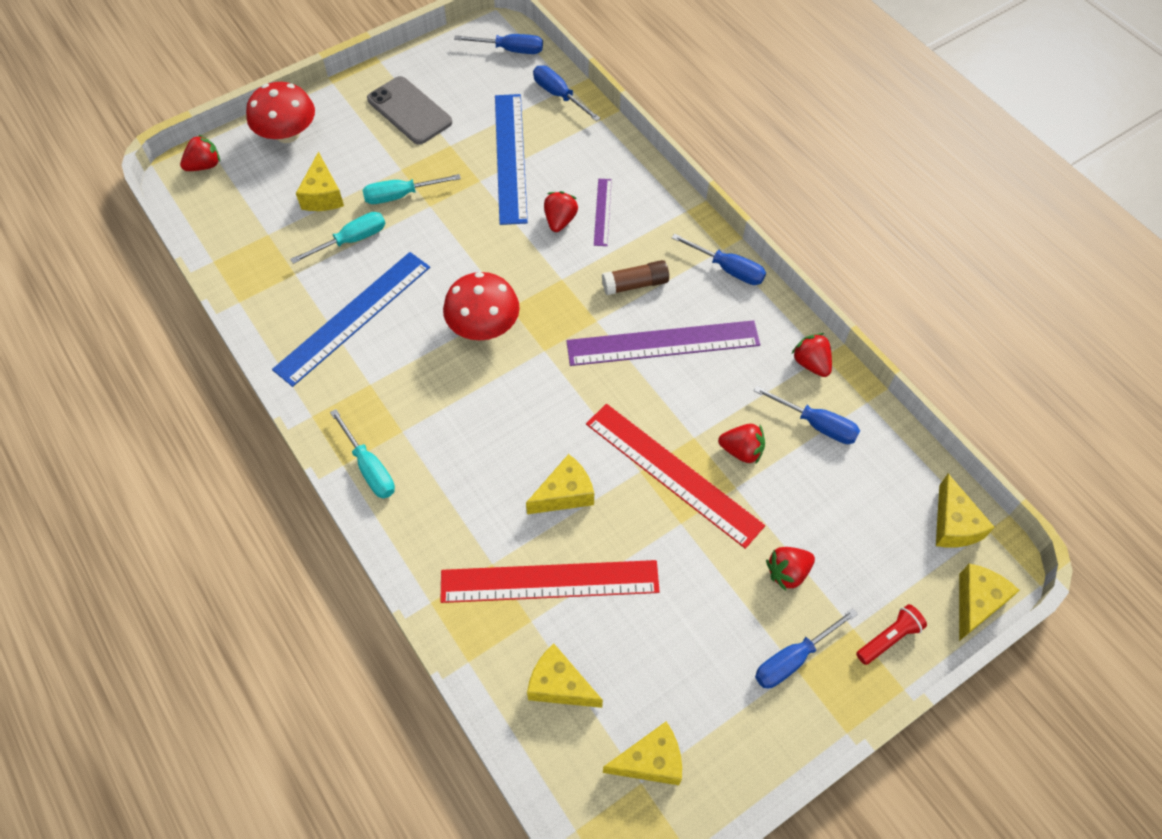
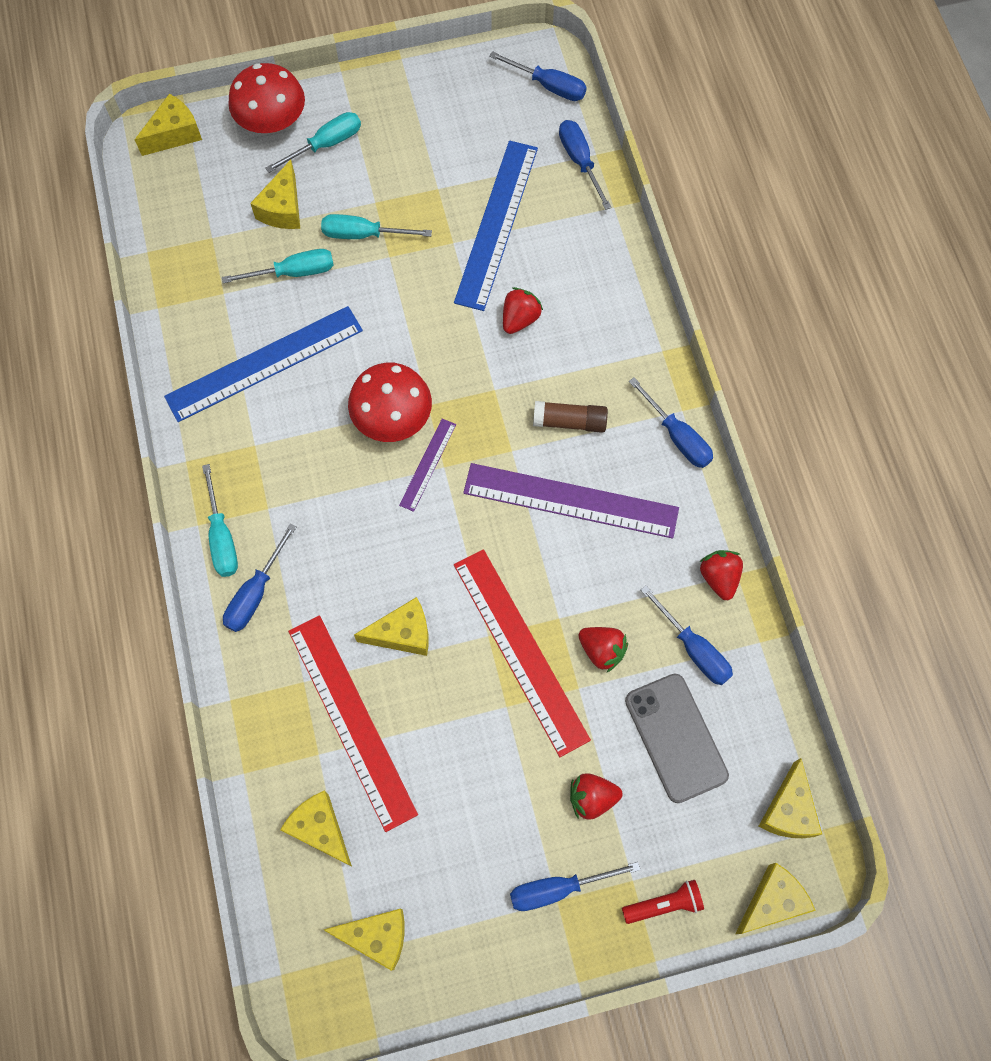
camera: 20 degrees right, 10 degrees up
(204, 165) = (174, 134): red strawberry -> yellow cheese
(341, 138) = (326, 144): none -> turquoise screwdriver
(409, 111) = (410, 132): grey phone -> grey phone (675, 737)
(419, 504) = (256, 593): none -> blue screwdriver
(549, 581) = (351, 720): red ruler -> red ruler turned 45 degrees clockwise
(602, 212) = (570, 323): purple ruler -> purple ruler (428, 464)

